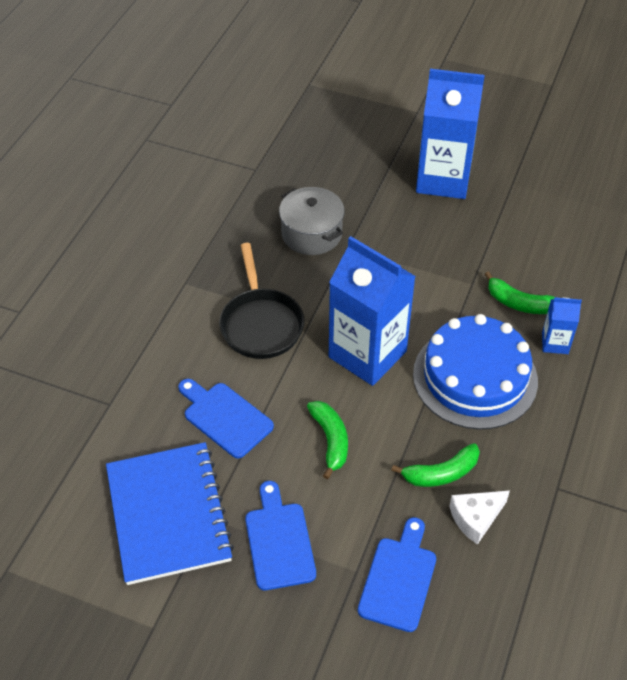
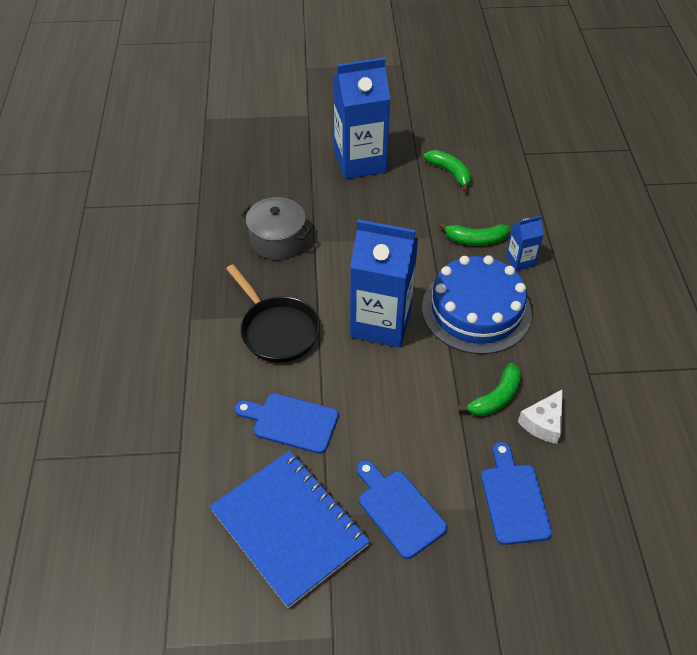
camera: 25 degrees left, 0 degrees up
(330, 440) = (392, 406): green banana -> green banana (450, 173)

